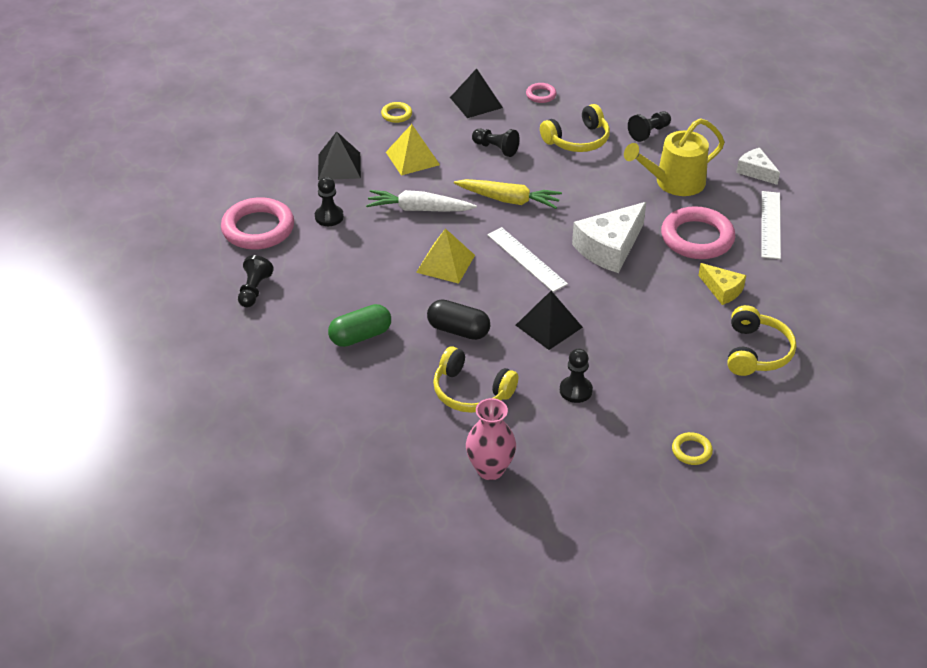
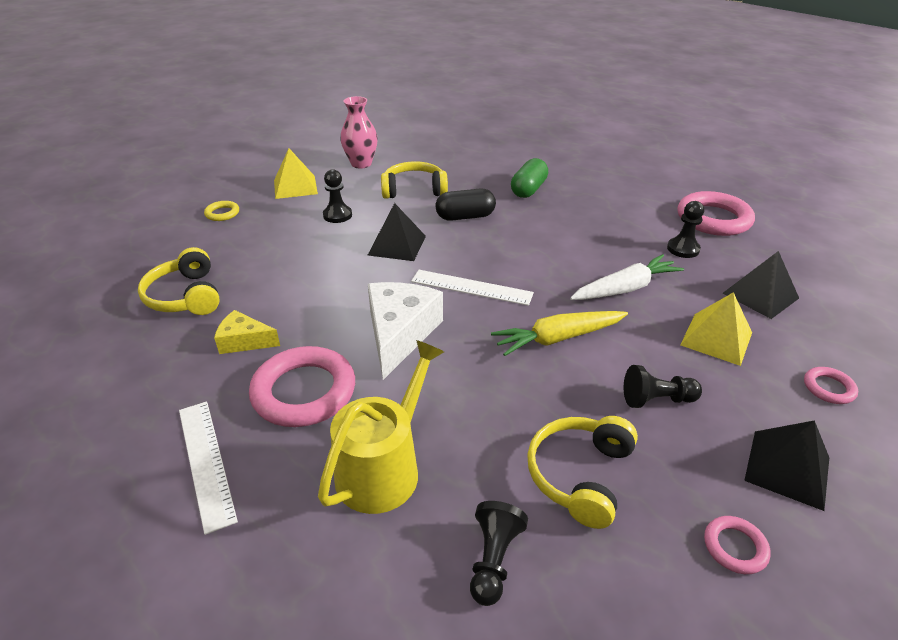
camera: 145 degrees right, 5 degrees down
(254, 290) = (639, 186): black pawn -> none
(396, 114) = (828, 388): yellow ring -> pink ring
(445, 263) = (536, 255): yellow pyramid -> yellow pyramid (295, 187)
(756, 171) = (261, 567): white cheese -> none

